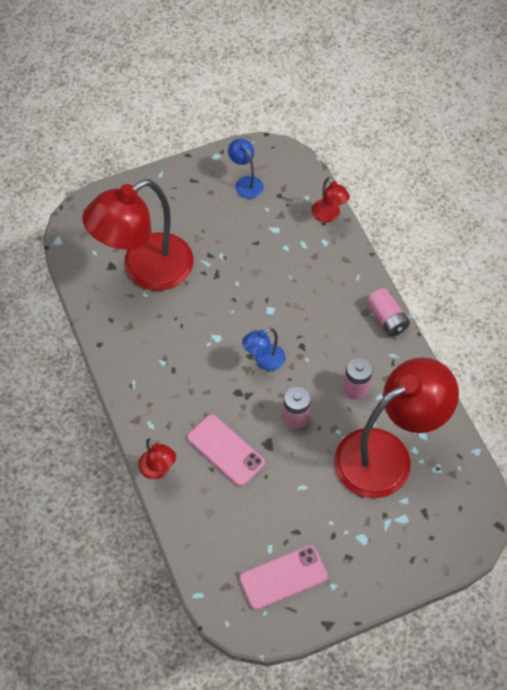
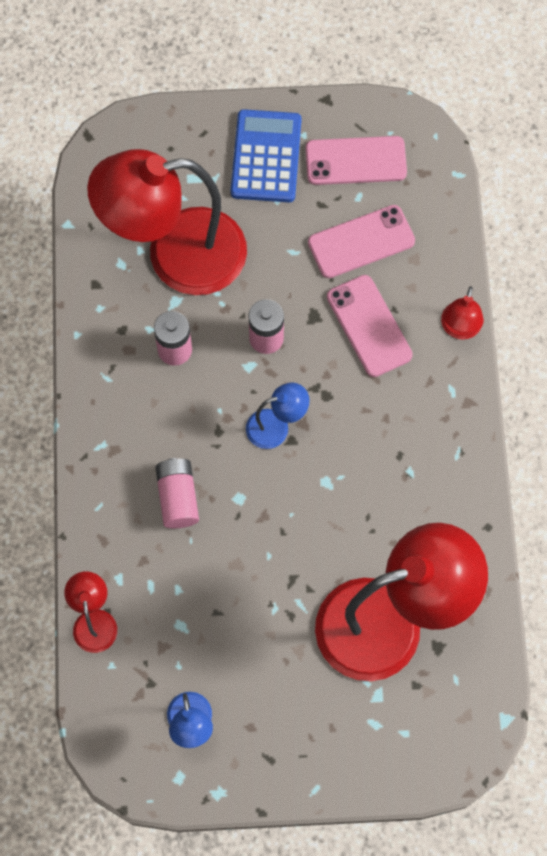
camera: 160 degrees left, 10 degrees up
(158, 470) = (459, 329): red lamp -> red lamp turned 150 degrees counterclockwise
(254, 512) = (361, 242): none -> pink phone
(354, 556) = (266, 157): none -> blue calculator
(386, 319) = (90, 431): pink battery -> pink battery (178, 497)

